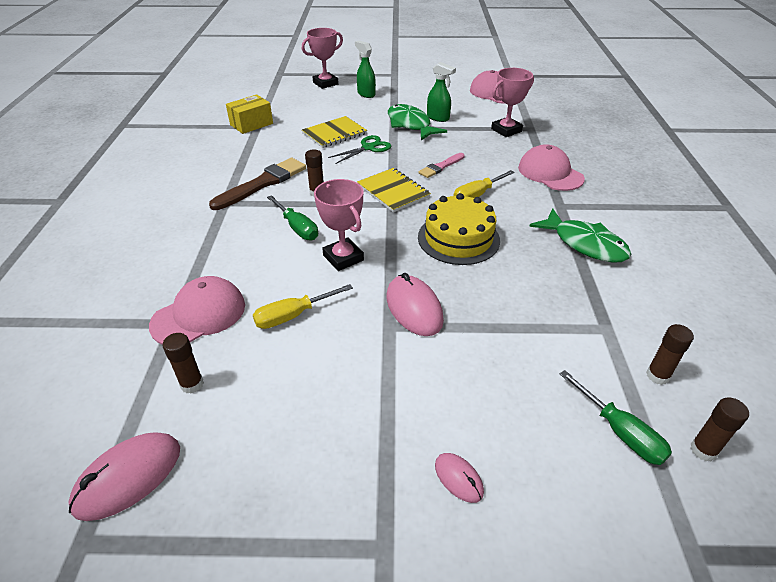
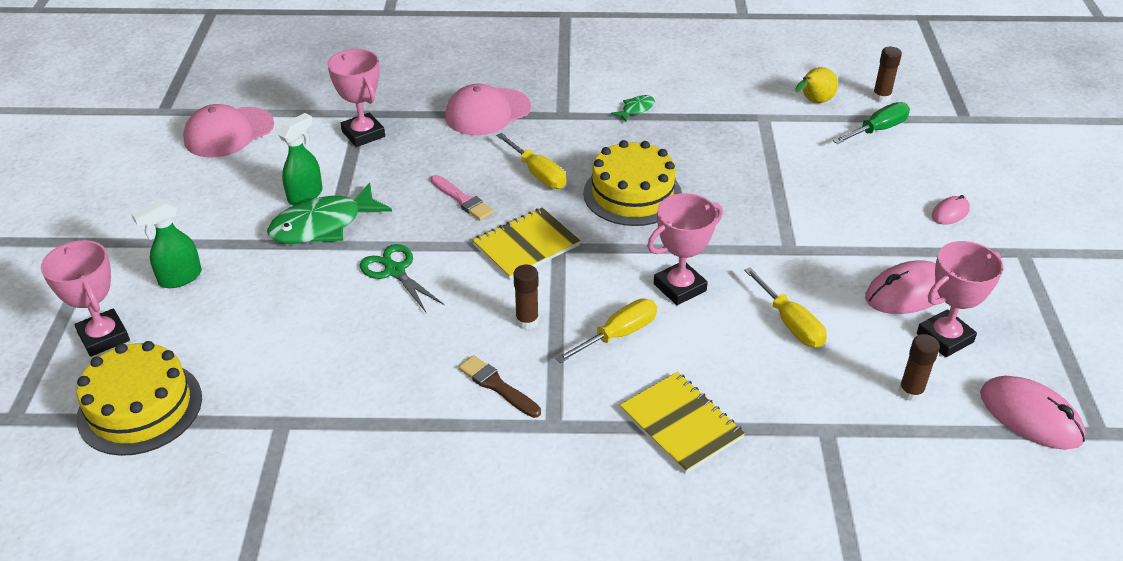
camera: 90 degrees left, 0 degrees up
(199, 315) = (806, 407): pink cap -> none
(251, 124) = (271, 431): yellow box -> none
(252, 426) = (945, 338): none -> pink trophy
(263, 183) = (497, 386): brown brush -> brown brush, size x0.57
(277, 95) = (140, 407): none -> yellow cake
(297, 227) = (617, 335): green screwdriver -> yellow screwdriver
(334, 133) = (337, 312): yellow notebook -> yellow notebook (681, 424)
(414, 308) = (759, 231): pink mouse -> pink mouse (907, 292)
(584, 244) = (636, 109): green fish -> green fish, size x0.46
(657, 376) = (814, 102): brown glue stick -> yellow pear

